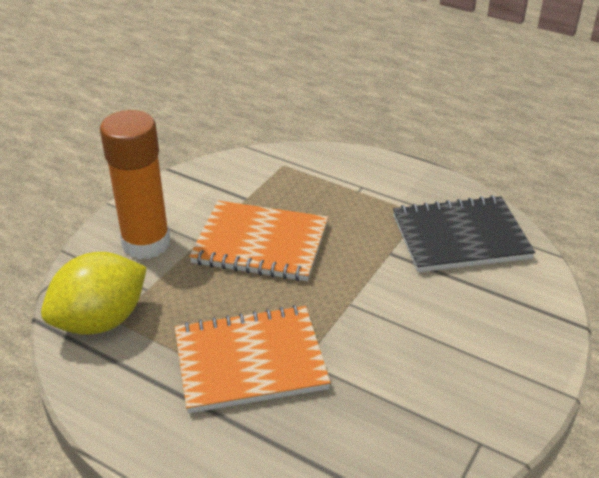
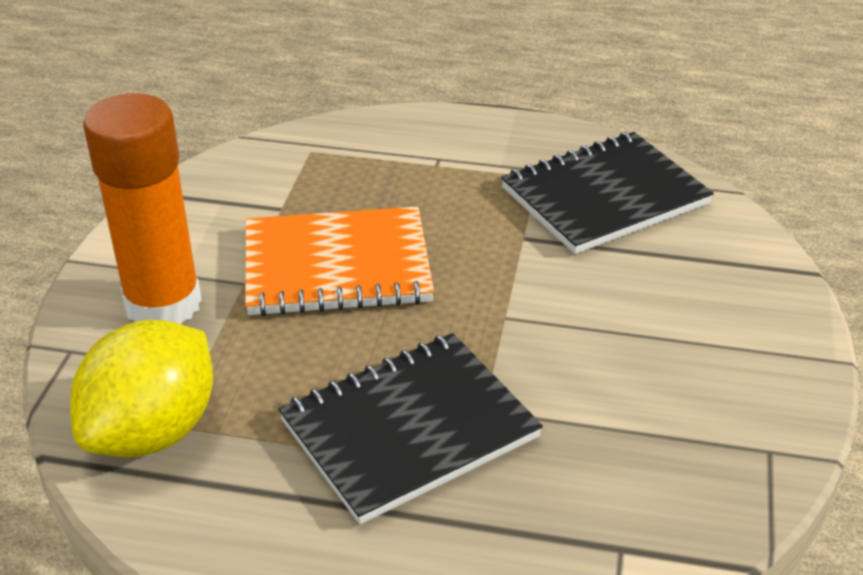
camera: 20 degrees left, 0 degrees up
(250, 361) = (409, 429): orange notebook -> black notebook

